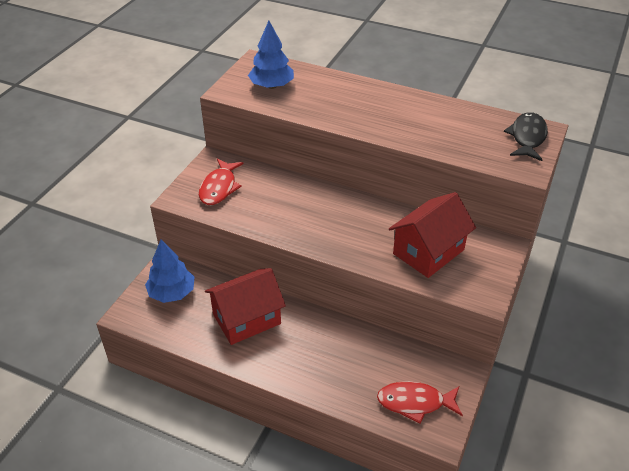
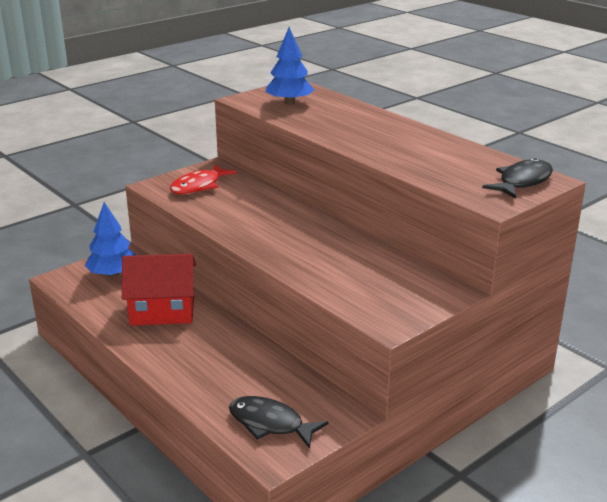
camera: 25 degrees right, 15 degrees down
(415, 403) = (270, 424): red fish -> black fish
(428, 252) = (360, 276): red house -> none

